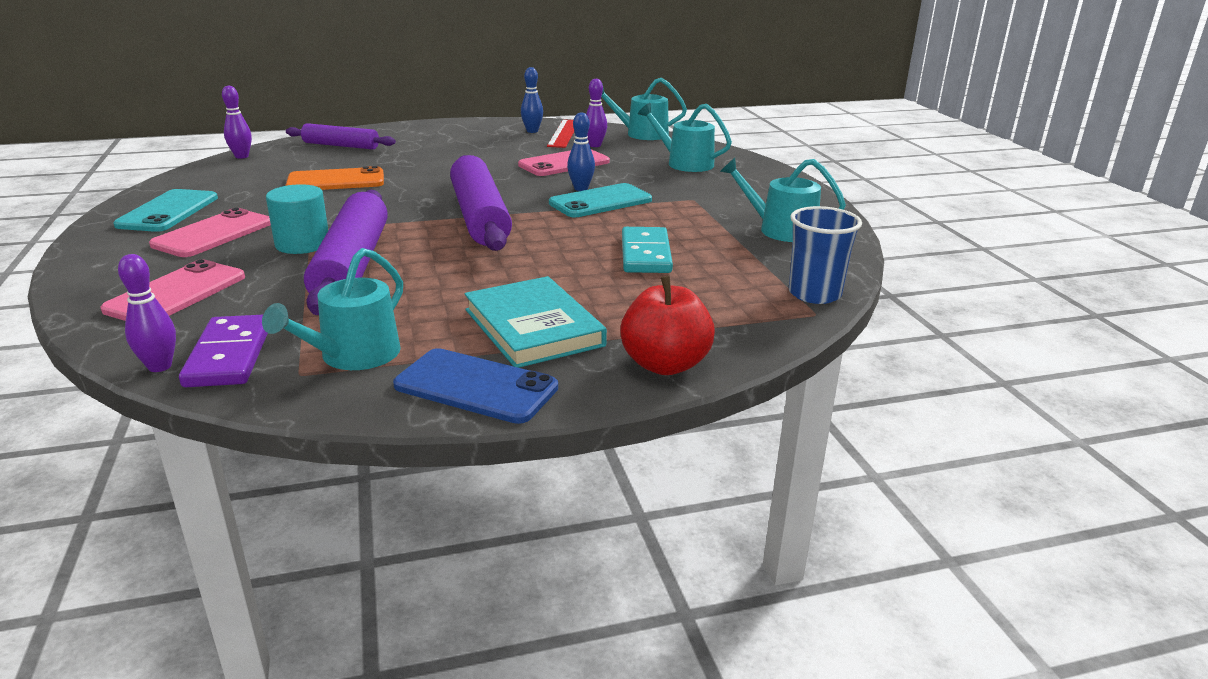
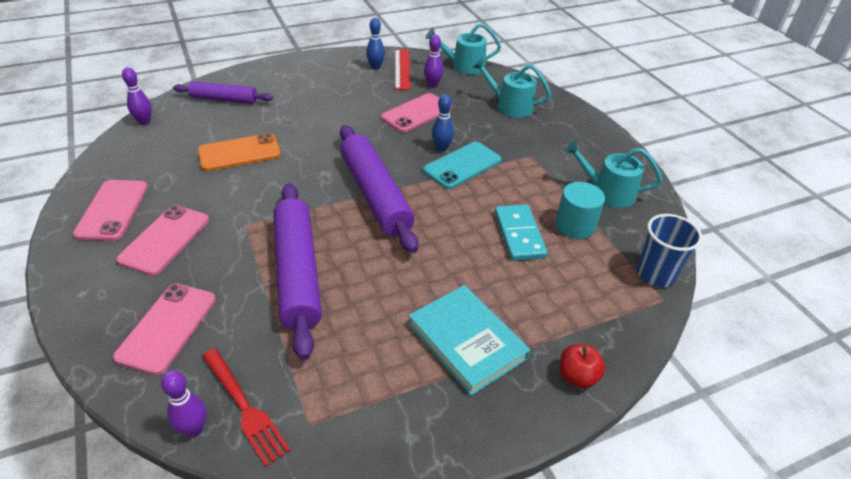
camera: 10 degrees left, 15 degrees up
(168, 211) = (112, 210): turquoise phone -> pink phone
(229, 355) = (245, 407): purple domino -> red fork
(302, 244) = (246, 247): turquoise cylinder -> turquoise cylinder (575, 226)
(353, 356) = (343, 395): turquoise watering can -> none
(476, 387) = (450, 423): blue phone -> none
(665, 364) = (577, 376): red apple -> red apple, size x0.65

